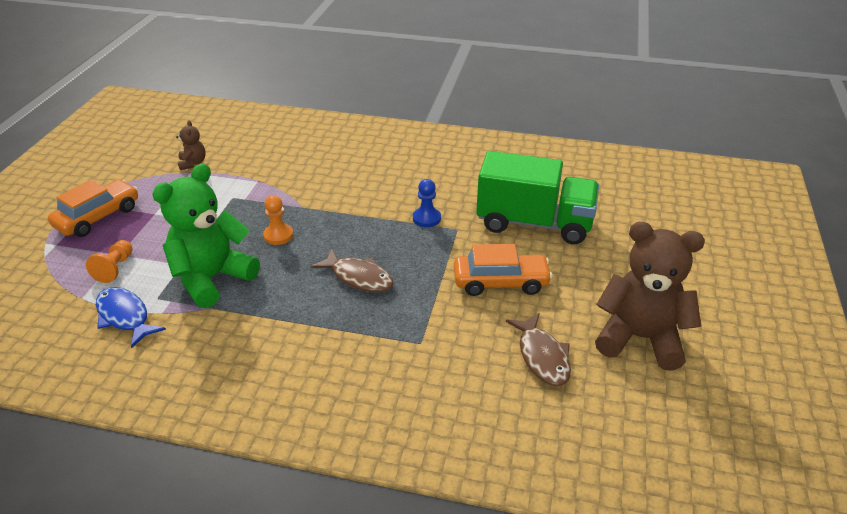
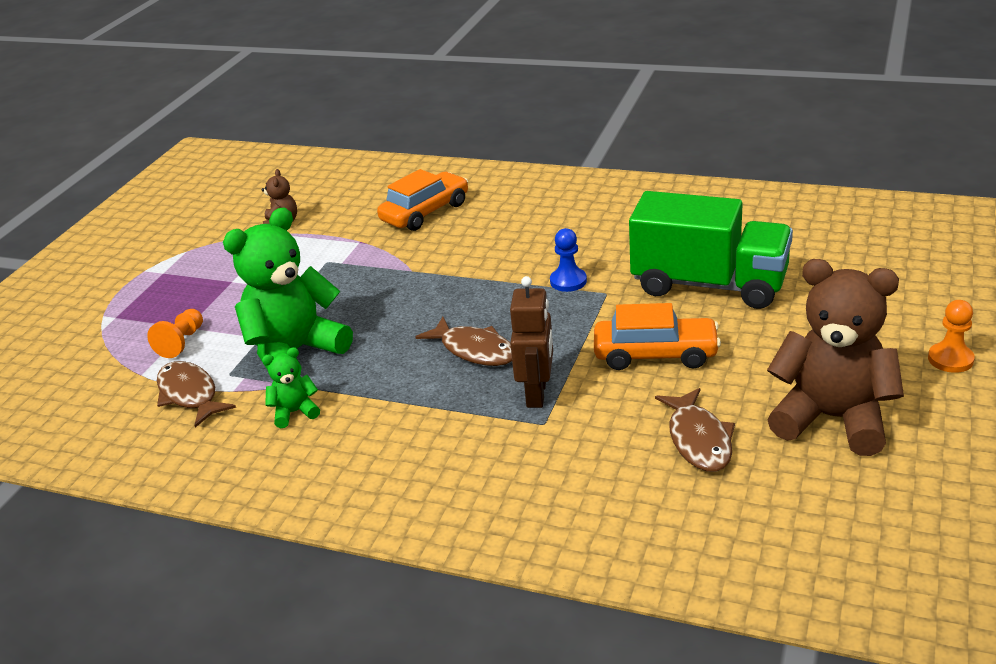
camera: 10 degrees right, 5 degrees down
(98, 217) = (165, 286): orange car -> orange car (425, 212)
(125, 316) = (190, 395): blue fish -> brown fish
(216, 333) = (295, 412): none -> green teddy bear
(278, 235) = (379, 304): orange pawn -> orange pawn (950, 359)
(412, 316) = (537, 394): none -> brown robot

